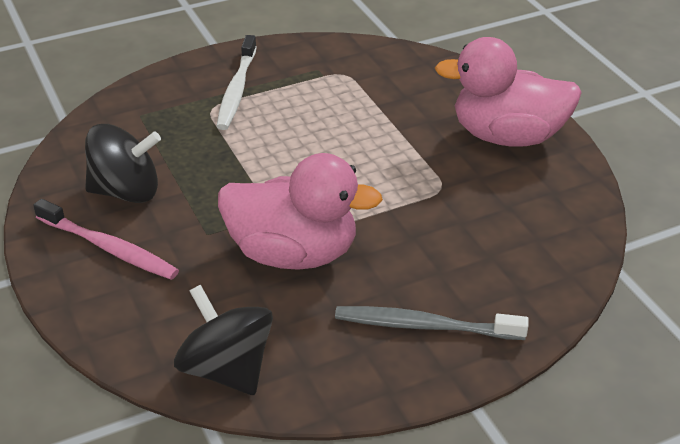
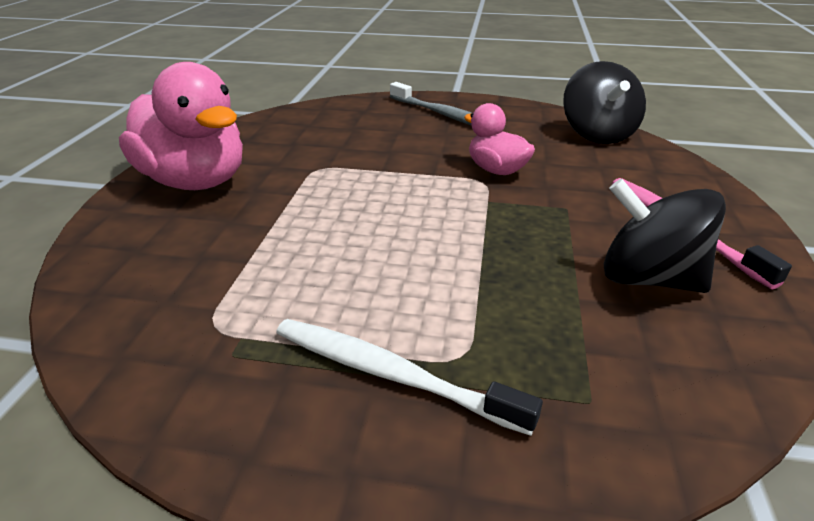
camera: 145 degrees left, 5 degrees down
(237, 89) = (392, 374): white toothbrush -> white toothbrush turned 105 degrees counterclockwise
(293, 253) = (496, 170): pink duck -> pink duck, size x0.54

